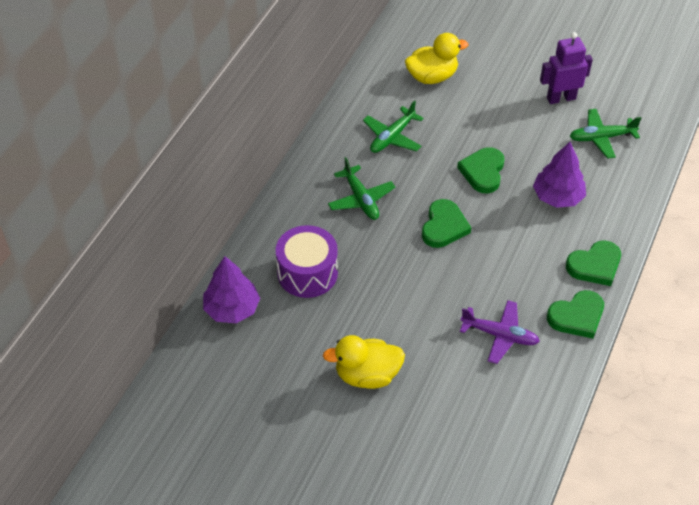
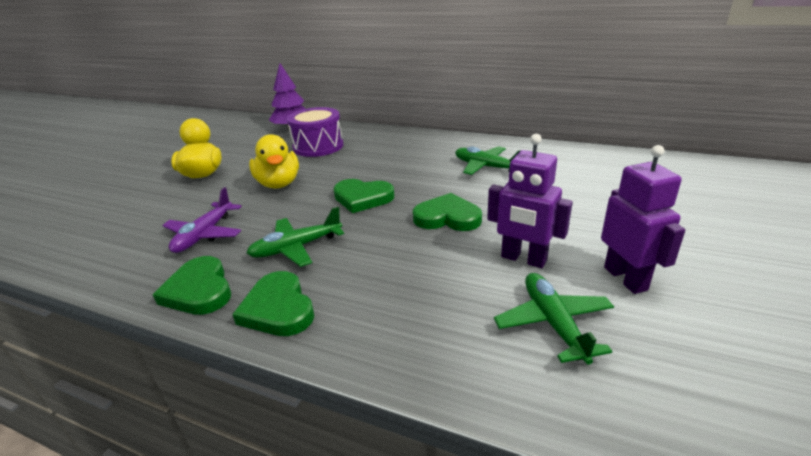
camera: 90 degrees right, 20 degrees down
(361, 199) = (399, 159): green plane -> green plane (296, 248)
(432, 77) = (595, 181): yellow duck -> yellow duck (279, 184)
(540, 139) = (523, 259): none -> purple robot
(557, 197) = (411, 275): purple tree -> none

